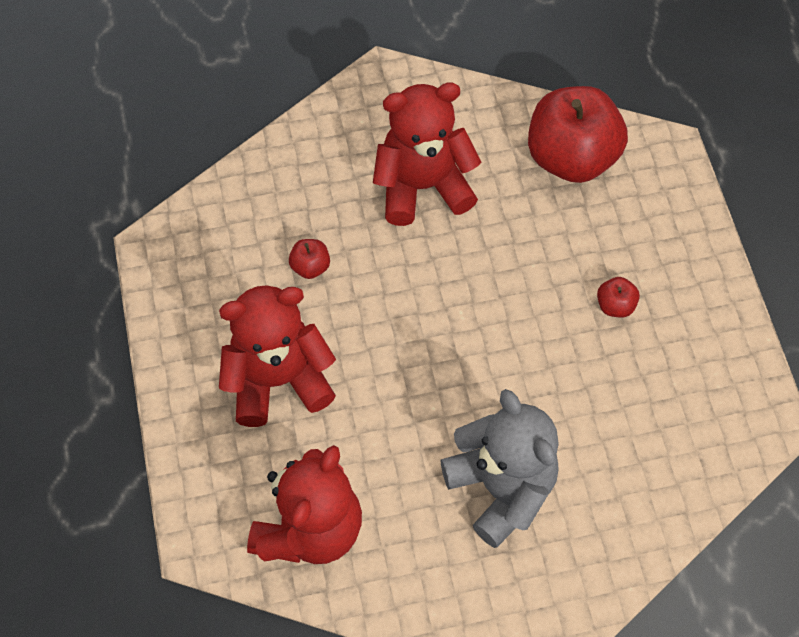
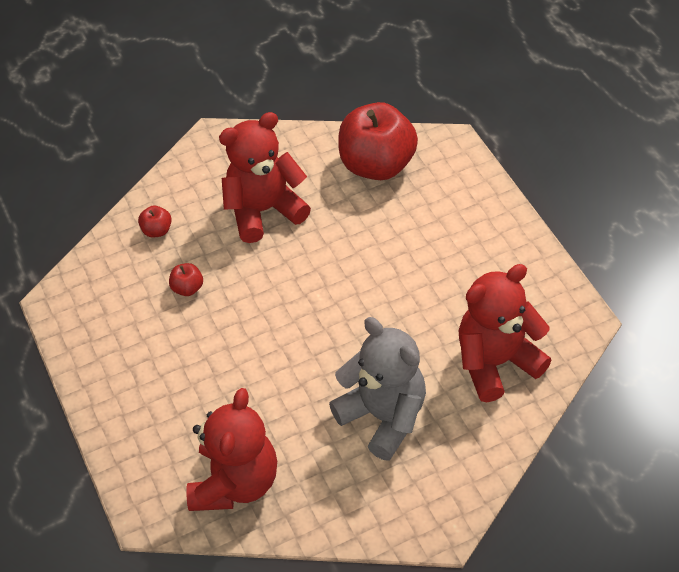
camera: 10 degrees left, 10 degrees down
(278, 380) = (181, 377): red teddy bear -> red teddy bear (496, 362)
(615, 305) = (439, 263): red apple -> red apple (157, 230)

